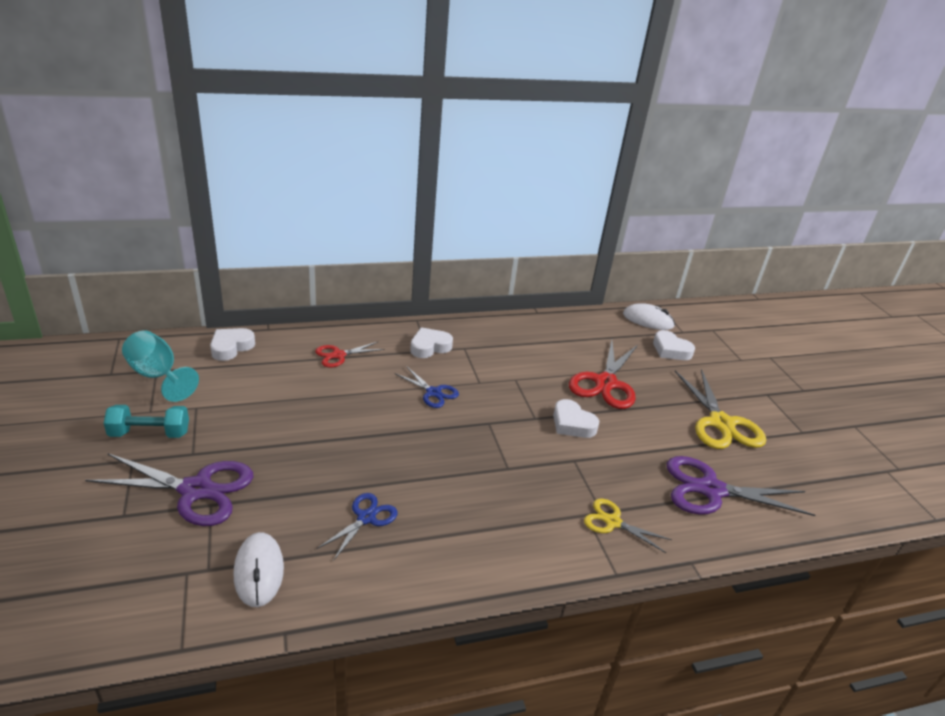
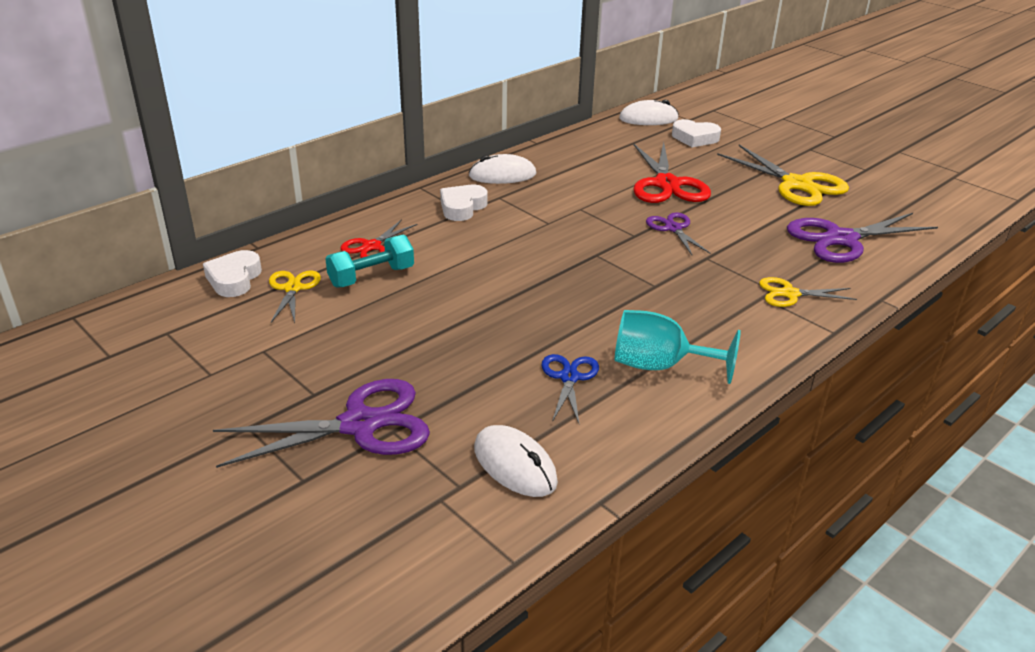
camera: 25 degrees left, 0 degrees up
(150, 433) = (237, 394): turquoise dumbbell -> turquoise dumbbell (371, 277)
(158, 376) = (176, 337): turquoise goblet -> turquoise goblet (659, 366)
(258, 368) = (293, 288): none -> yellow scissors
(433, 392) = (512, 247): blue scissors -> none
(484, 331) = (502, 175): none -> white mouse
(572, 424) = (673, 228): white heart -> purple scissors

